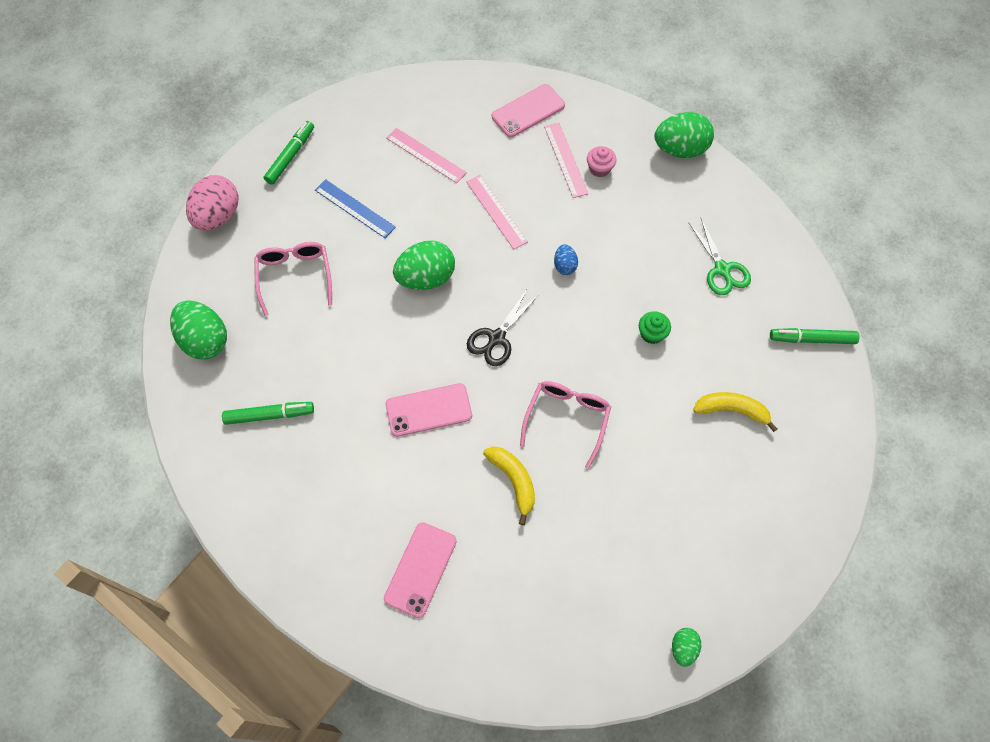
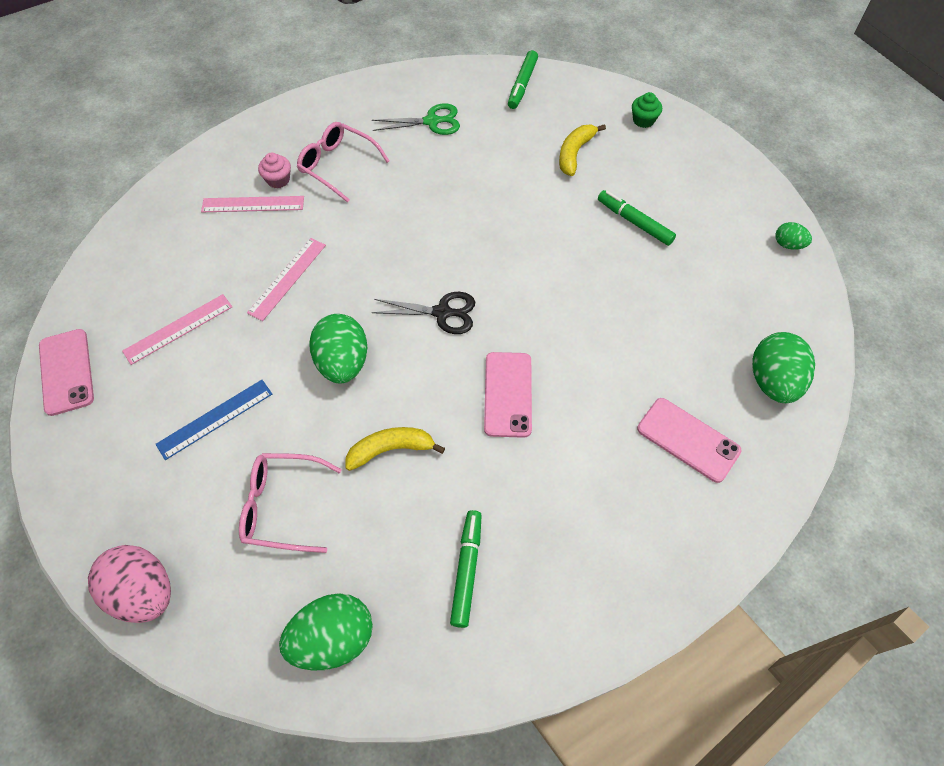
camera: 75 degrees left, 5 degrees down
(290, 156) = (96, 480): green marker -> green marker (634, 222)
(496, 211) = (287, 278): pink ruler -> pink ruler turned 45 degrees counterclockwise
(497, 338) = (442, 312): black scissors -> black scissors turned 45 degrees counterclockwise
(514, 481) = (607, 334): yellow banana -> yellow banana (391, 449)
(528, 111) = (173, 221): pink phone -> pink phone (66, 372)
(565, 266) = (380, 235): blue egg -> none
(567, 419) = (551, 274): pink glasses -> pink glasses (337, 165)
(652, 334) = (480, 188): green cupcake -> green cupcake (643, 120)
(680, 149) = (288, 115): green egg -> green egg (772, 381)

